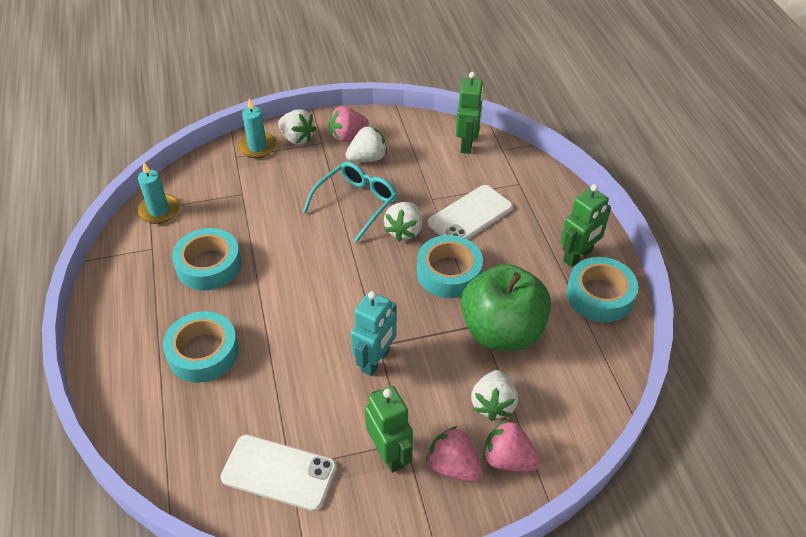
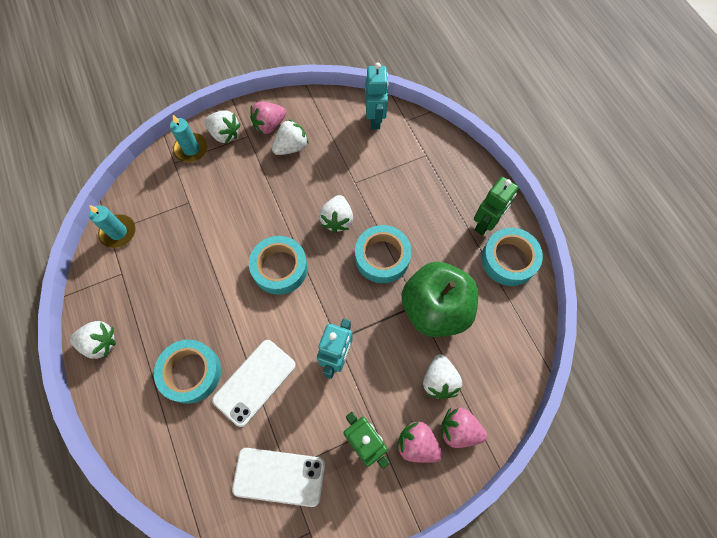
camera: 10 degrees left, 20 degrees up
(110, 309) = (100, 343): none -> white strawberry
(209, 265) = (176, 283): turquoise tape -> turquoise tape (280, 268)
(356, 203) = (291, 197): turquoise glasses -> none
(467, 144) = (375, 119): green robot -> turquoise robot
(470, 215) = (390, 195): white phone -> white phone (254, 382)

